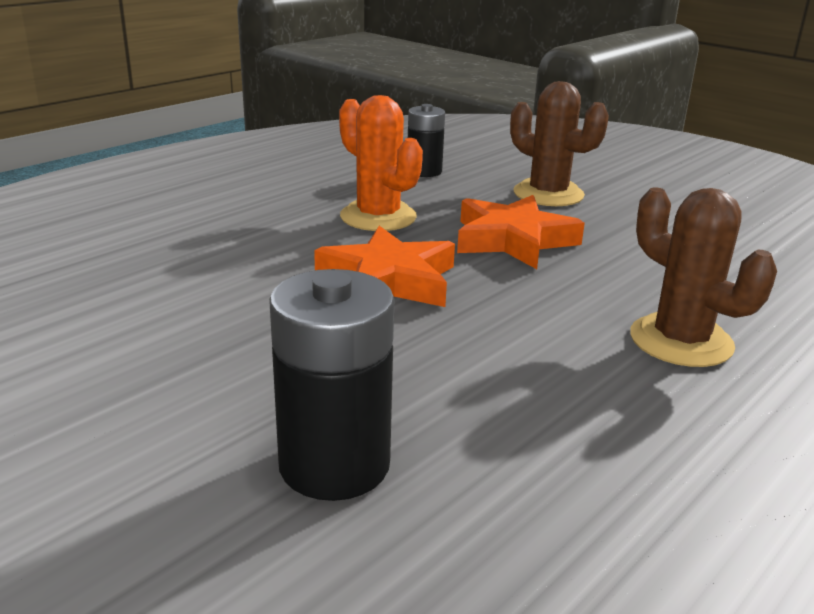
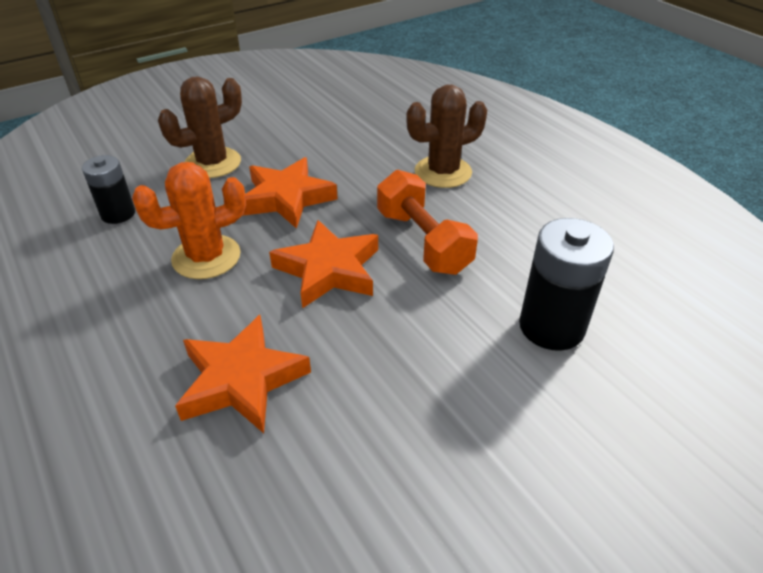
camera: 75 degrees left, 15 degrees up
(201, 259) = (242, 380): none -> orange star
(484, 338) = (423, 241): none -> orange dumbbell

